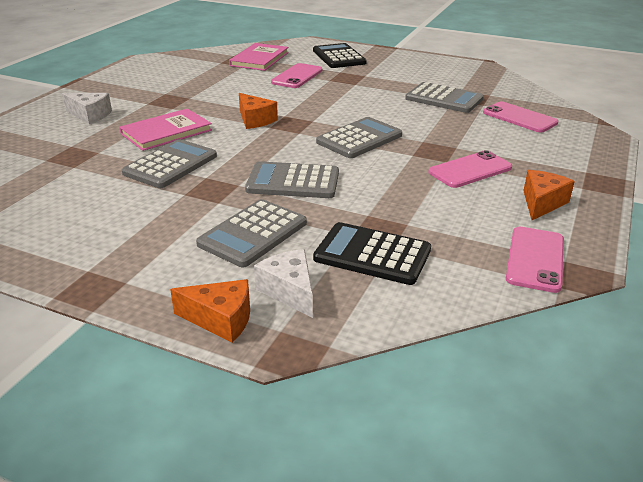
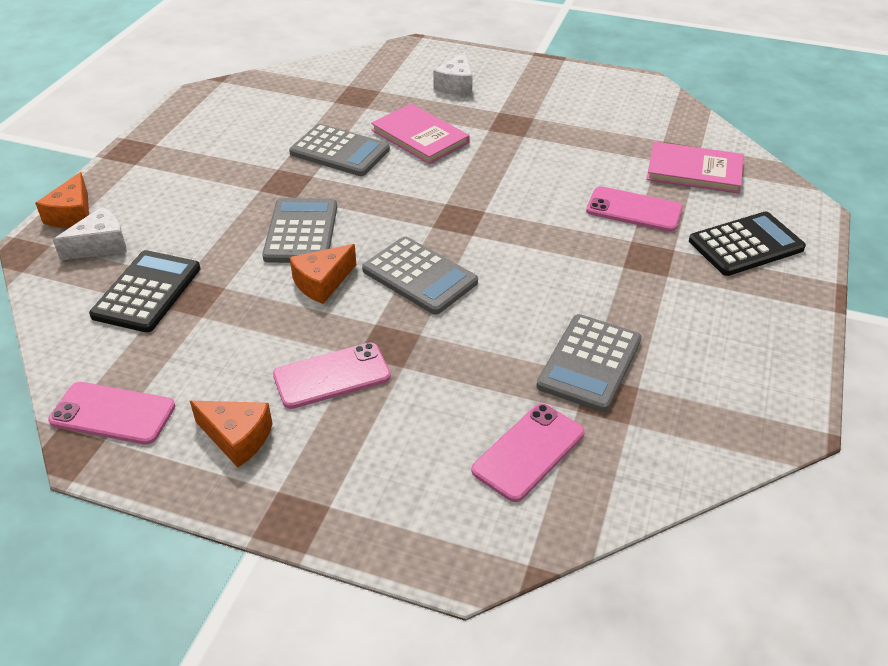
camera: 85 degrees right, 10 degrees up
(253, 233) = (197, 216): grey calculator -> none
(255, 120) = (465, 190): orange cheese -> orange cheese (322, 283)
(470, 170) = (332, 376): pink phone -> pink phone turned 75 degrees counterclockwise

